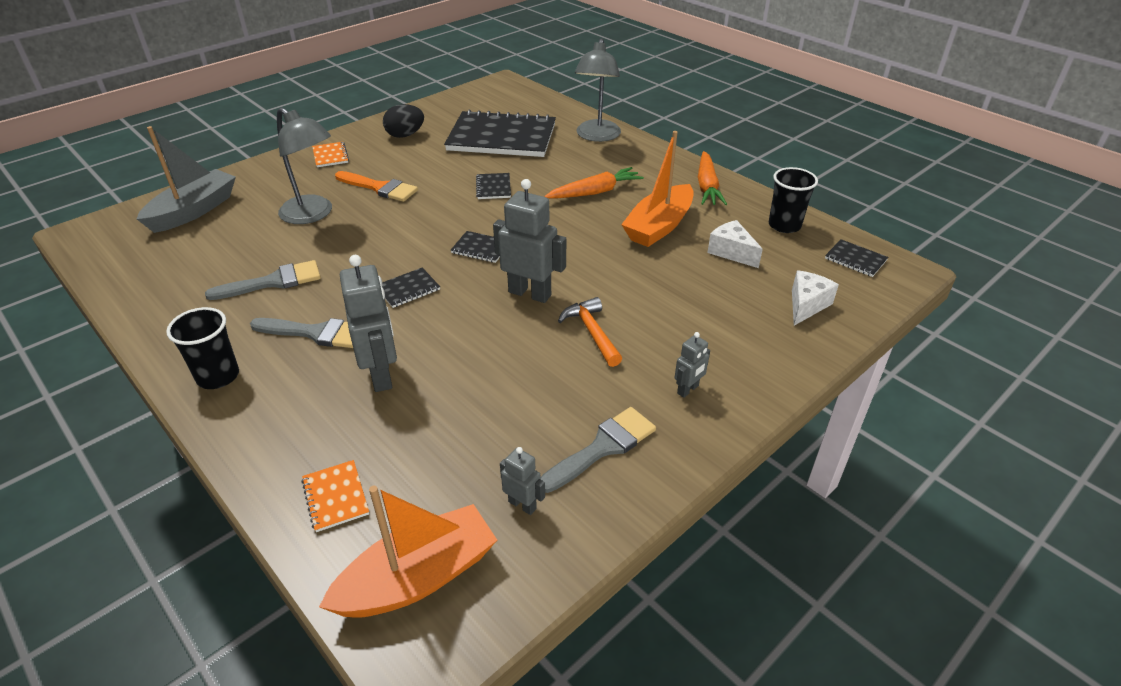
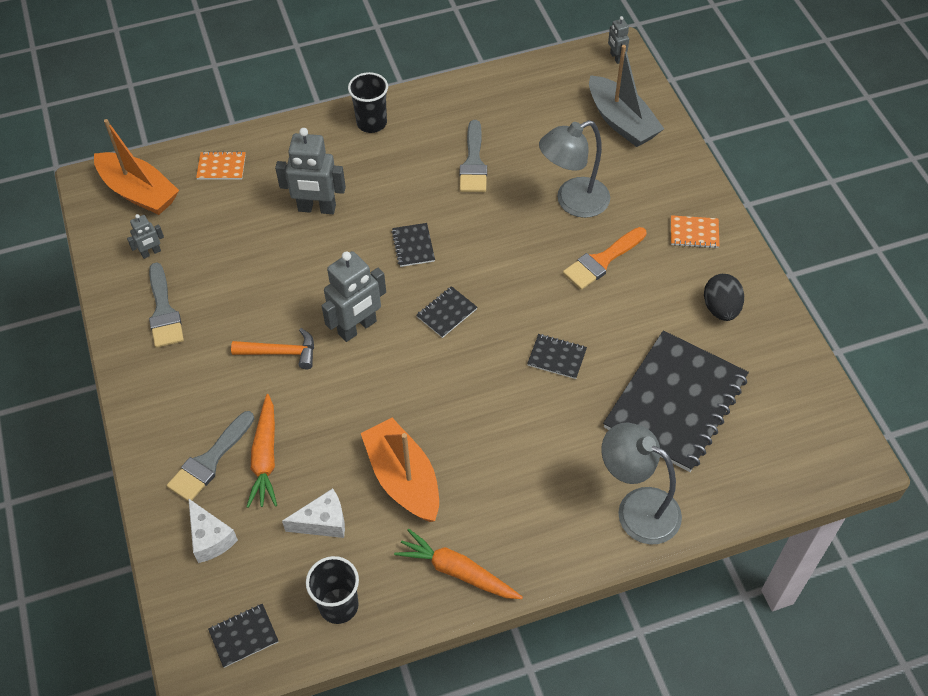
camera: 115 degrees right, 15 degrees up
(316, 333) = (389, 179): grey brush -> grey brush (209, 461)
(418, 577) = (139, 192): orange boat -> orange boat turned 45 degrees counterclockwise
(595, 192) = (501, 448): orange carrot -> orange carrot (265, 457)
(688, 390) = (178, 388): grey robot -> grey robot (616, 57)

